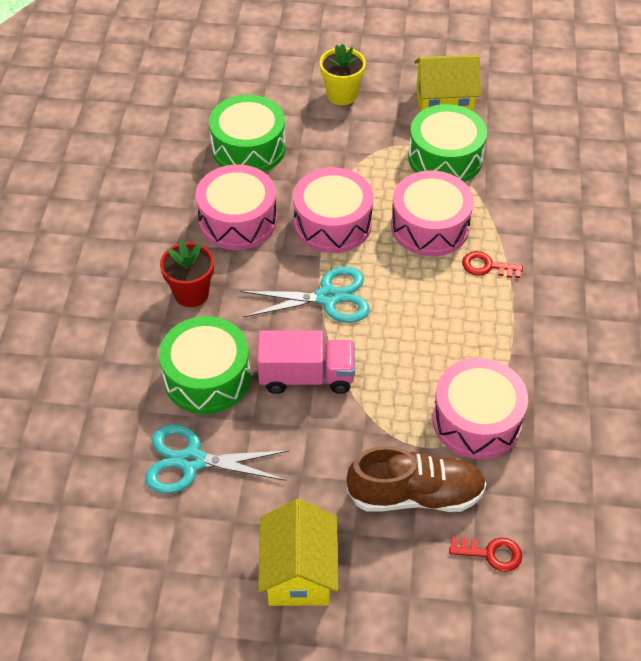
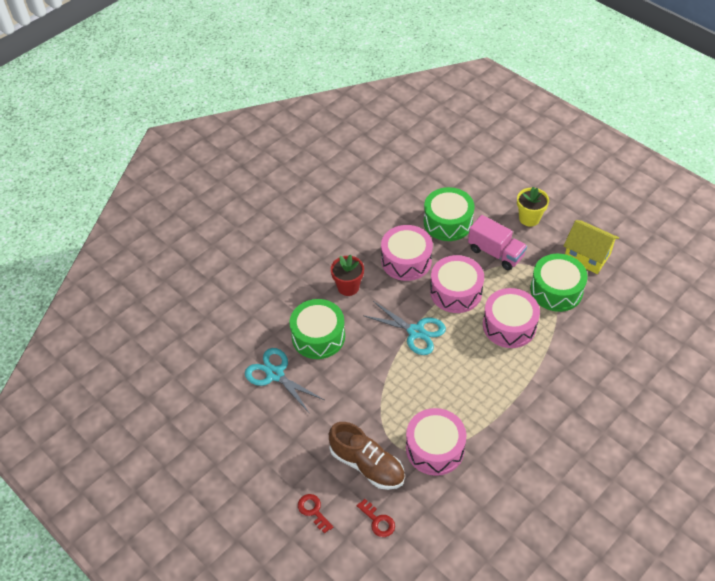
camera: 40 degrees right, 0 degrees up
(299, 572) = (277, 463): yellow house -> none
(306, 376) = (367, 367): pink truck -> pink truck (495, 253)
(486, 266) = (521, 368): red key -> red key (313, 511)

